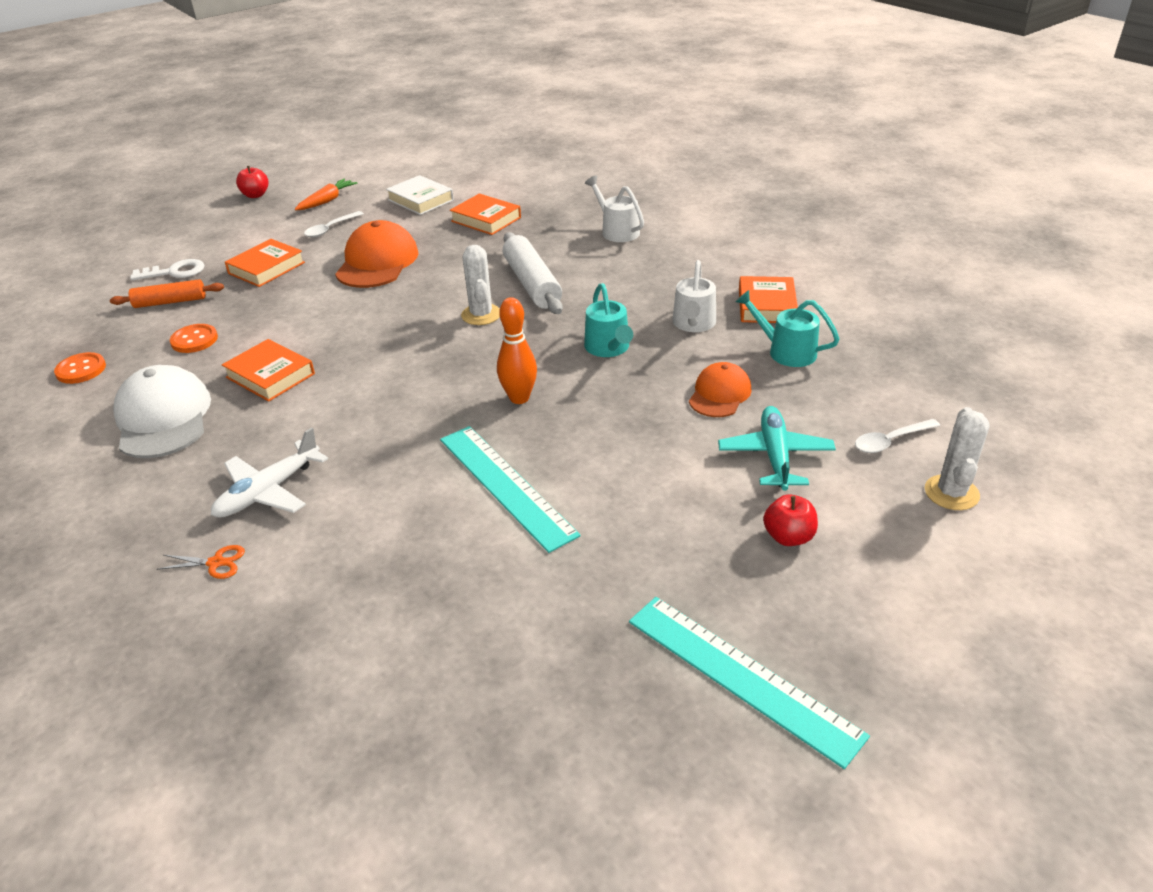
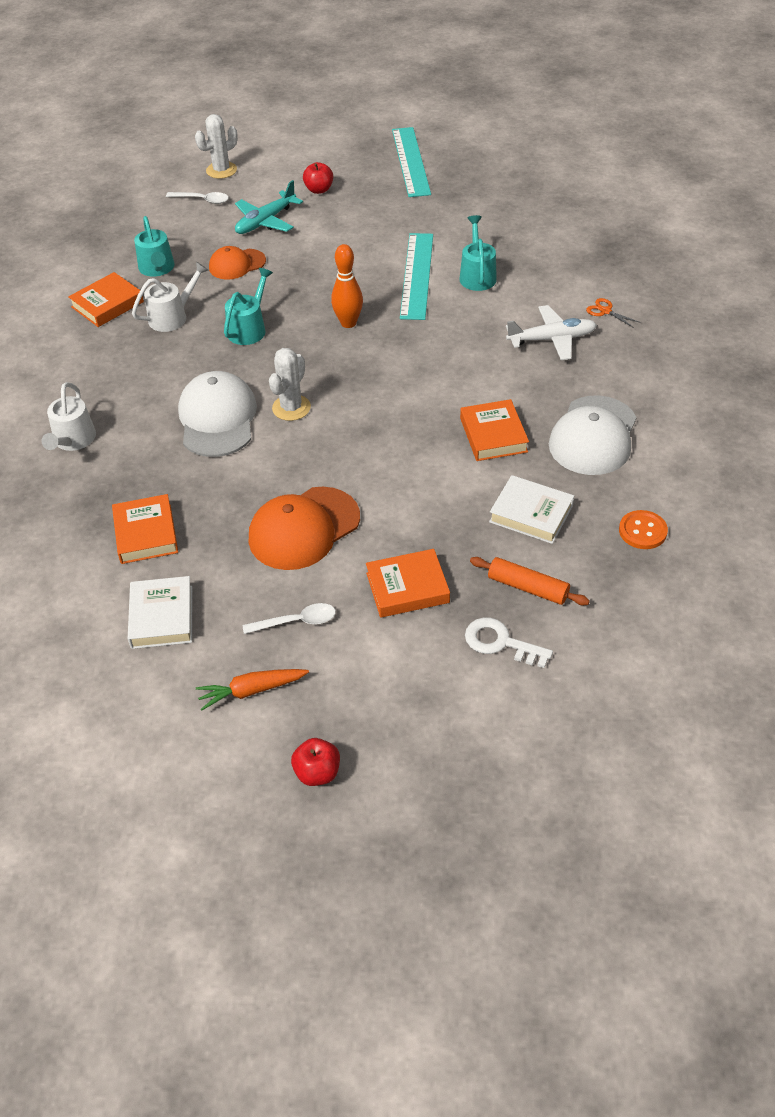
camera: 140 degrees left, 10 degrees up
(194, 340) = (531, 514): orange button -> white book
(430, 525) = (477, 275): none -> turquoise watering can
(532, 284) = (217, 418): white rolling pin -> white cap

